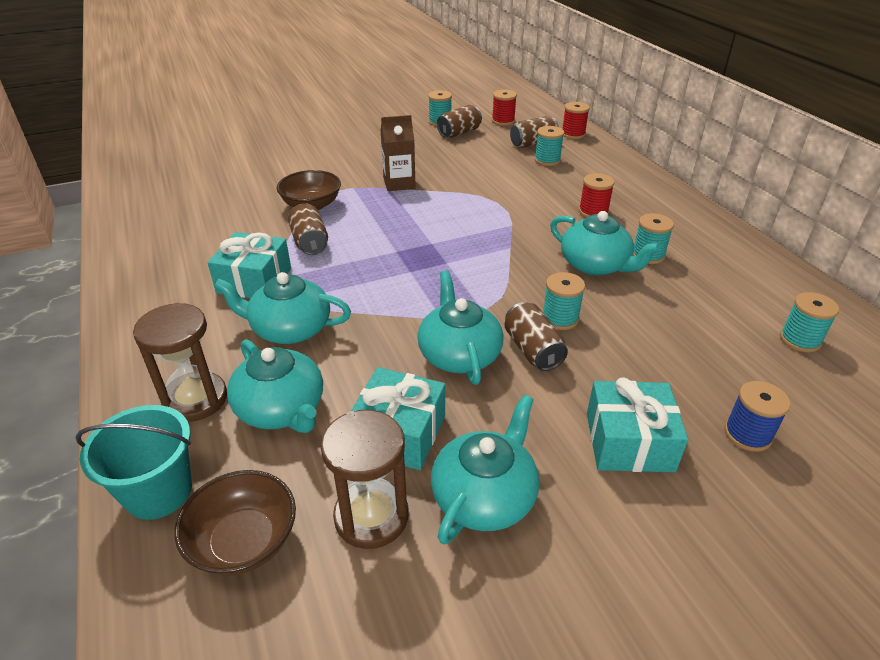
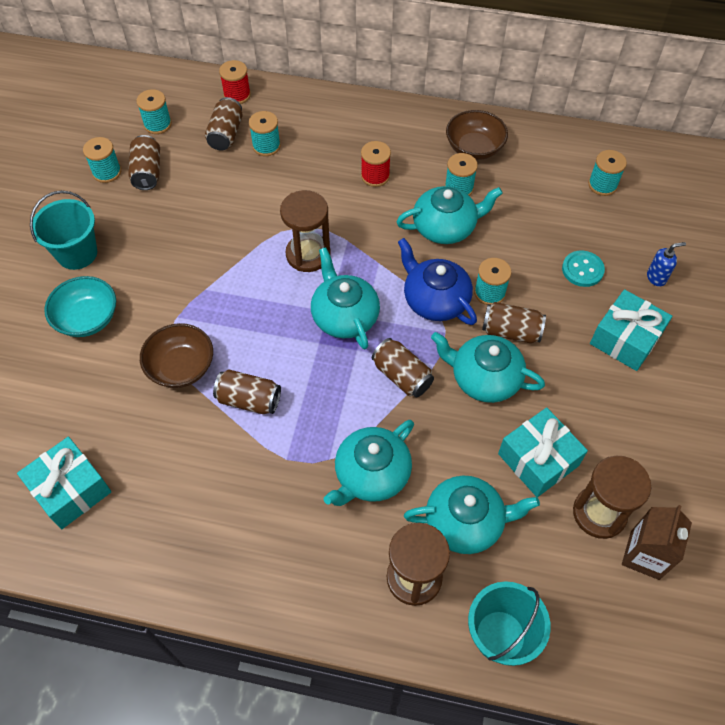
camera: 55 degrees left, 20 degrees up
(244, 541) = (576, 596): brown bowl -> brown bowl (474, 148)
(254, 280) = (278, 471): turquoise gift -> turquoise gift (71, 489)
(316, 160) = (87, 319): none -> turquoise bowl
(364, 138) = (77, 253): none -> turquoise bucket
(399, 183) = (204, 277): brown carton -> brown carton (644, 555)
(409, 305) = (402, 376): none -> brown can
(474, 214) = (308, 254): none -> brown hourglass
(484, 496) = (620, 442): turquoise teapot -> turquoise teapot (344, 316)
(503, 121) = (157, 124): red spool -> turquoise spool
(510, 290) = (435, 300): none -> blue teapot
(672, 369) = (582, 270): none -> turquoise button
(747, 434) = (656, 277): blue spool -> blue soap dispenser

